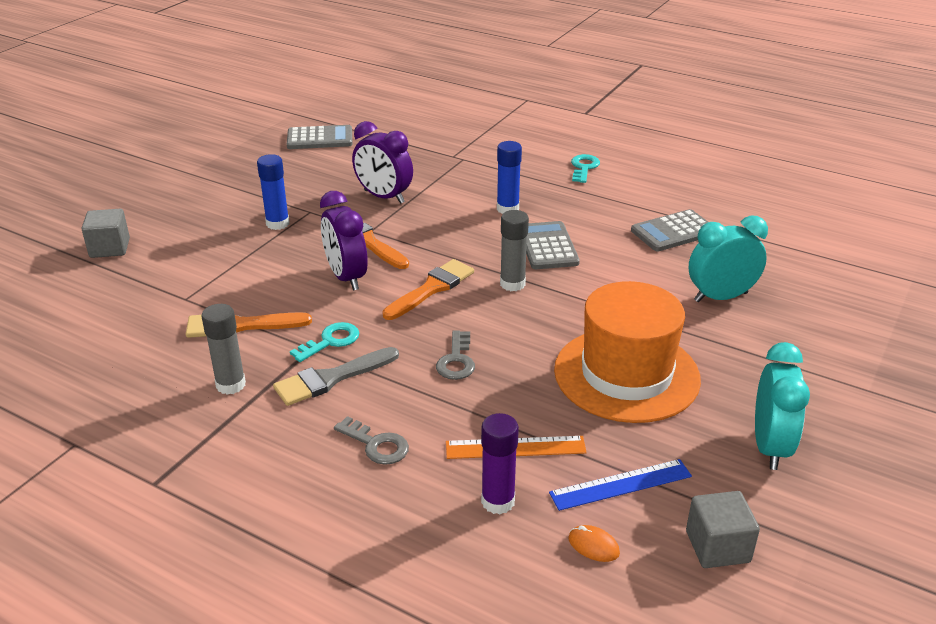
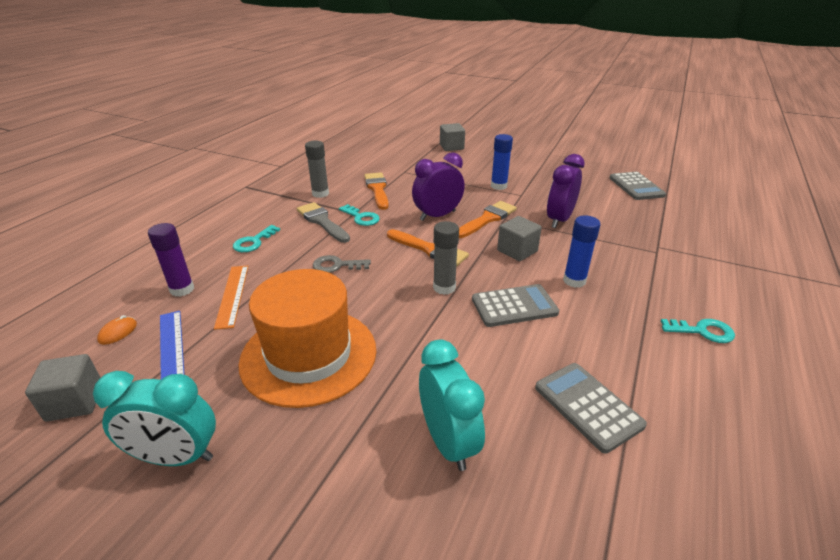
camera: 85 degrees right, 0 degrees up
(376, 445) = (254, 242): grey key -> turquoise key
(446, 232) = (517, 251): none -> grey cube

